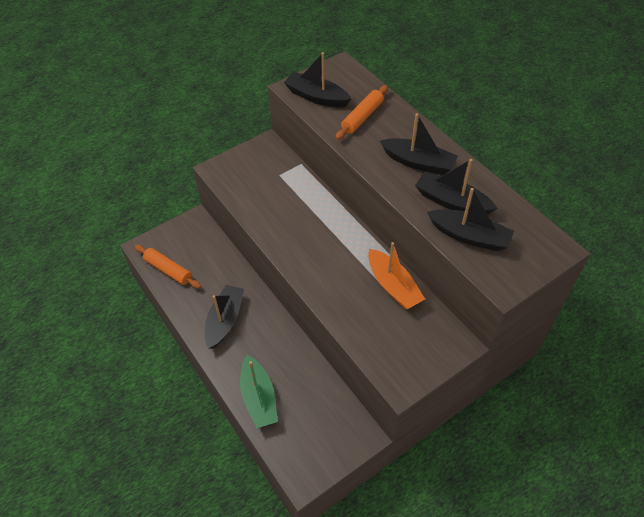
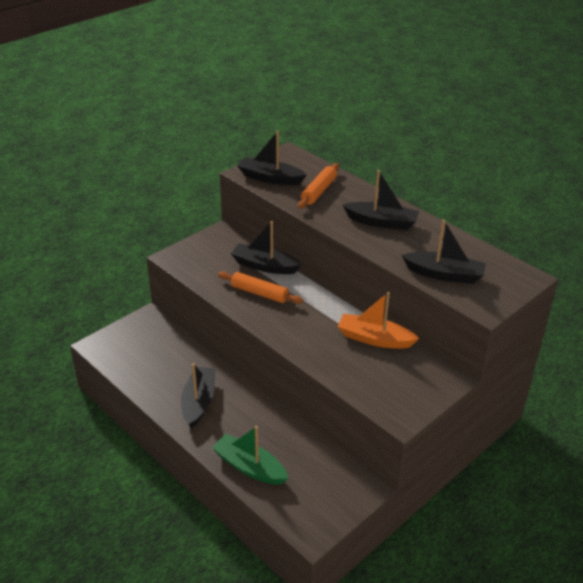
camera: 10 degrees left, 15 degrees down
(168, 270) = (128, 363): orange rolling pin -> orange rolling pin (259, 293)
(259, 398) = (249, 467): green boat -> green boat turned 150 degrees clockwise
(393, 286) = (374, 339): orange boat -> orange boat turned 150 degrees clockwise
(451, 201) = (421, 249): black boat -> black boat (264, 266)

